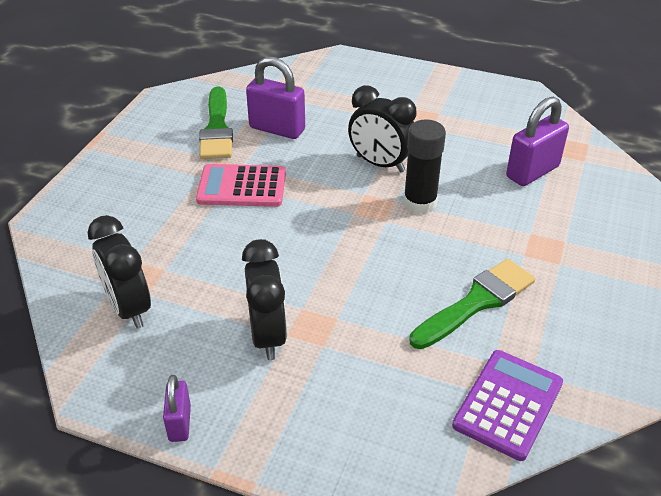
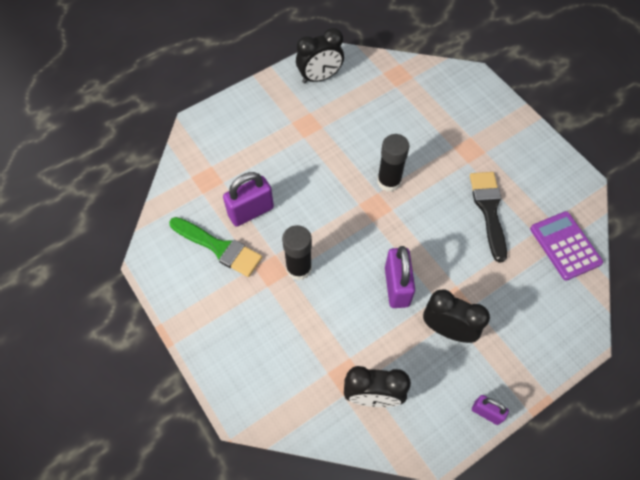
camera: 55 degrees left, 20 degrees up
(242, 187) = (299, 268): pink calculator -> black glue stick
(380, 164) = (336, 177): black clock -> black clock (320, 77)
(476, 302) = (489, 210): green brush -> black brush
(532, 172) = (404, 108): purple padlock -> purple padlock (397, 286)

